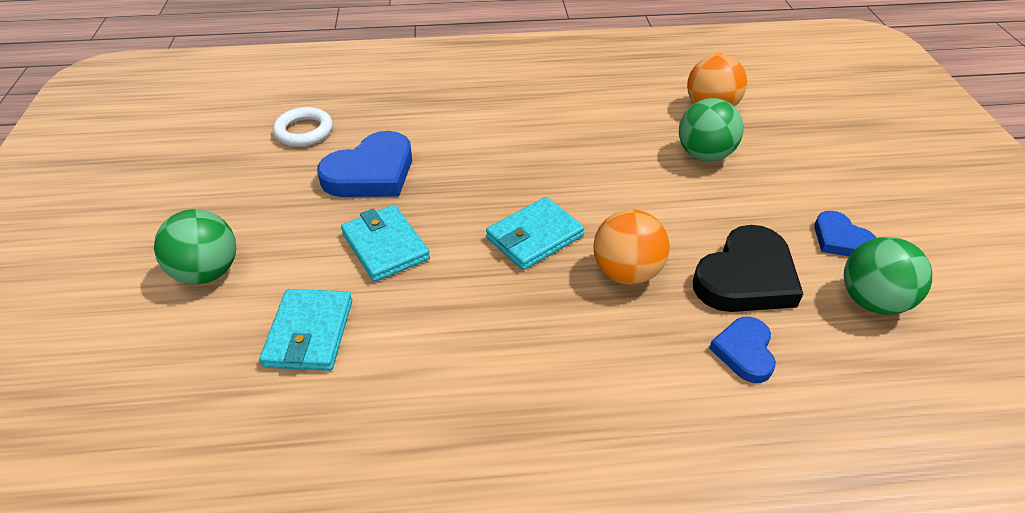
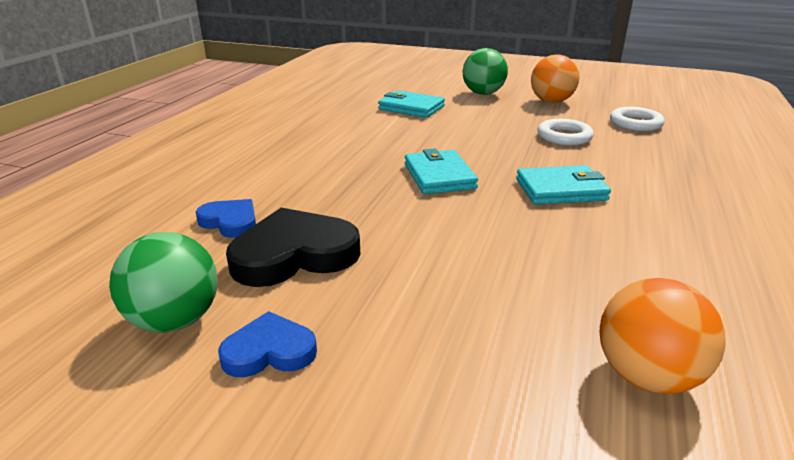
camera: 115 degrees right, 15 degrees down
(371, 173) = (564, 137): blue heart -> white ring
(385, 246) = (470, 131): turquoise wallet -> turquoise wallet (561, 190)
(626, 272) = (363, 201): orange ball -> orange ball (551, 101)
(704, 155) = (513, 312): green ball -> none
(746, 277) = (294, 254): black heart -> black heart turned 90 degrees clockwise

